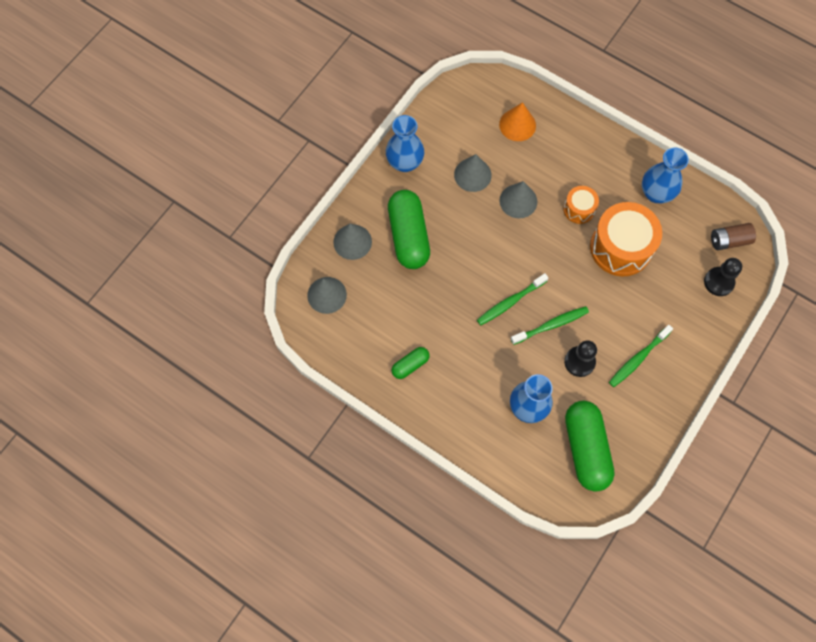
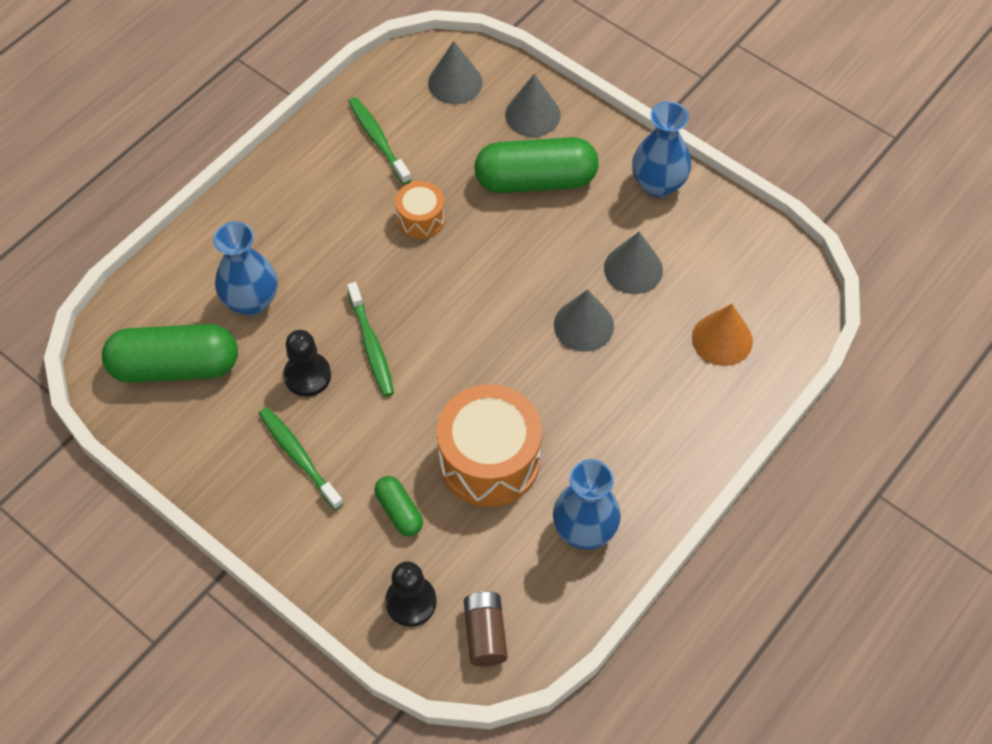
camera: 95 degrees right, 10 degrees down
(410, 365) = (338, 168): green capsule -> green capsule (399, 511)
(510, 302) = (415, 296): green toothbrush -> green toothbrush (378, 140)
(579, 209) = (563, 408): orange drum -> orange drum (421, 219)

